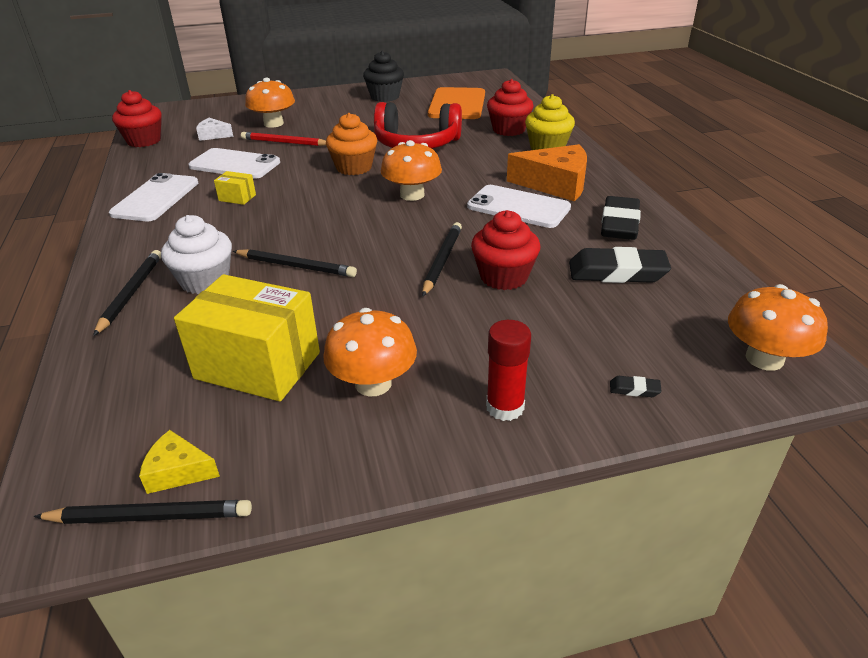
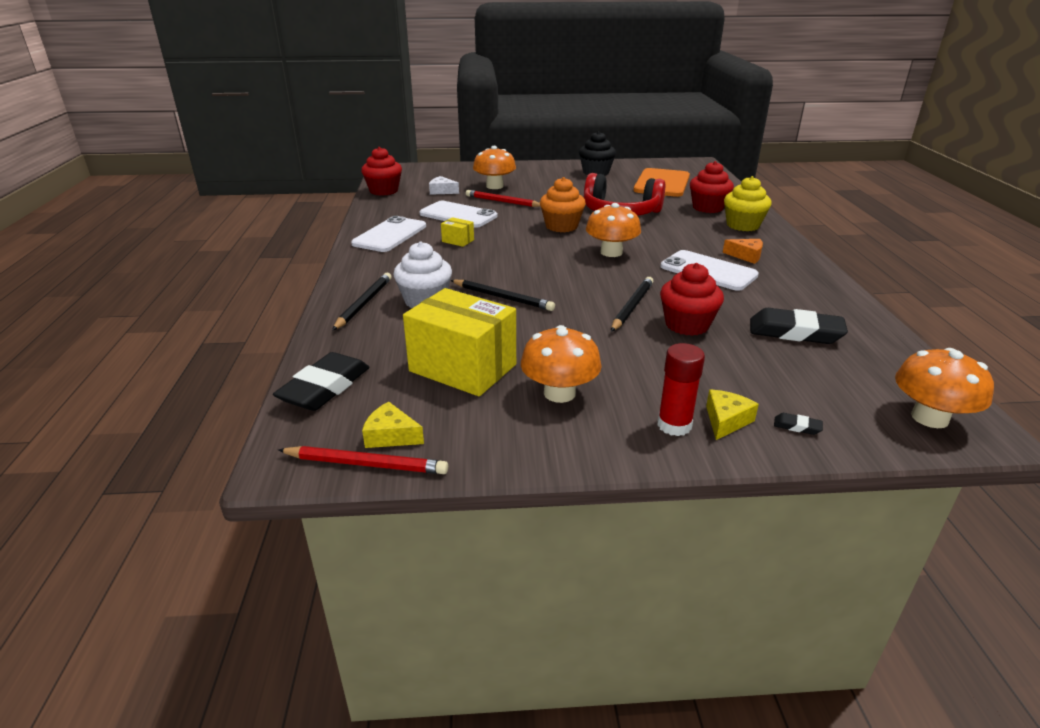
camera: 10 degrees right, 5 degrees down
(150, 516) = (366, 464): black pencil -> red pencil
(555, 184) = (746, 256): orange cheese -> orange cheese, size x0.51
(559, 393) = (726, 420): none -> yellow cheese
(619, 224) = (803, 294): black eraser -> black eraser (325, 388)

